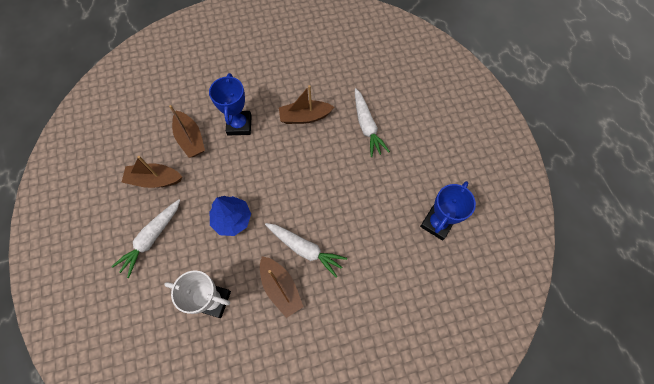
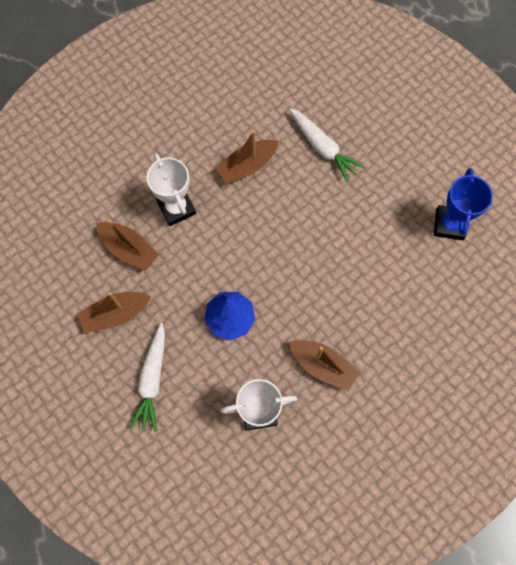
camera: 25 degrees left, 5 degrees up
(239, 125) = (176, 208): blue trophy -> white trophy
(305, 249) = (326, 314): white carrot -> none

